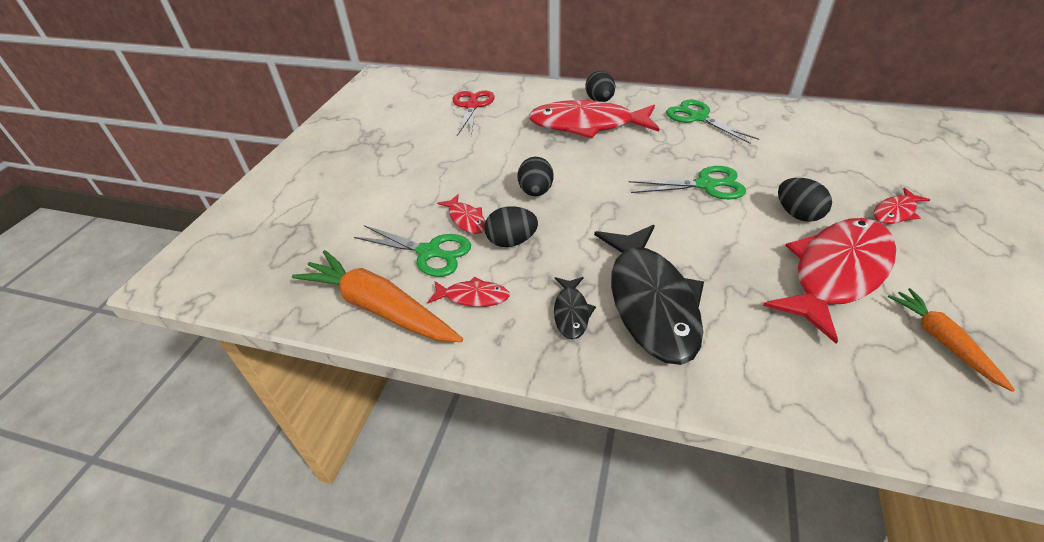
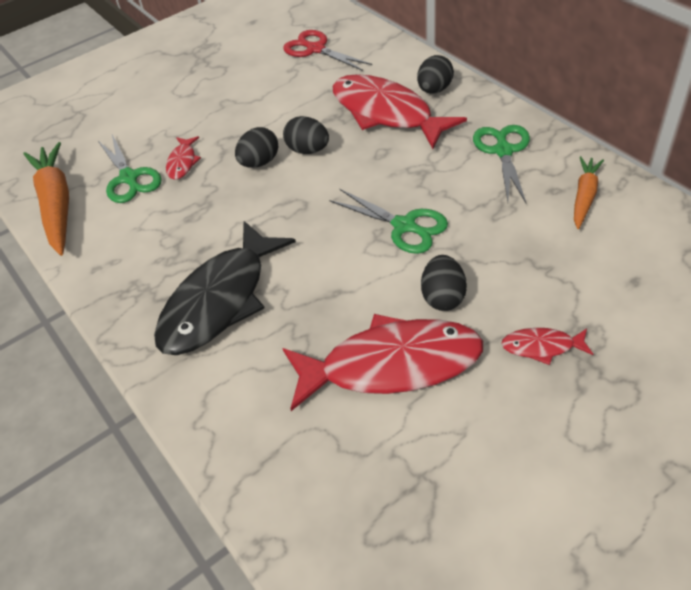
camera: 40 degrees right, 5 degrees up
(472, 106) = (315, 49): red scissors -> red scissors turned 90 degrees counterclockwise
(473, 297) = (116, 228): red fish -> none
(511, 241) = (190, 198): black egg -> black egg (308, 150)
(571, 312) = (159, 277): black fish -> none
(942, 341) = (387, 468): orange carrot -> orange carrot (584, 196)

